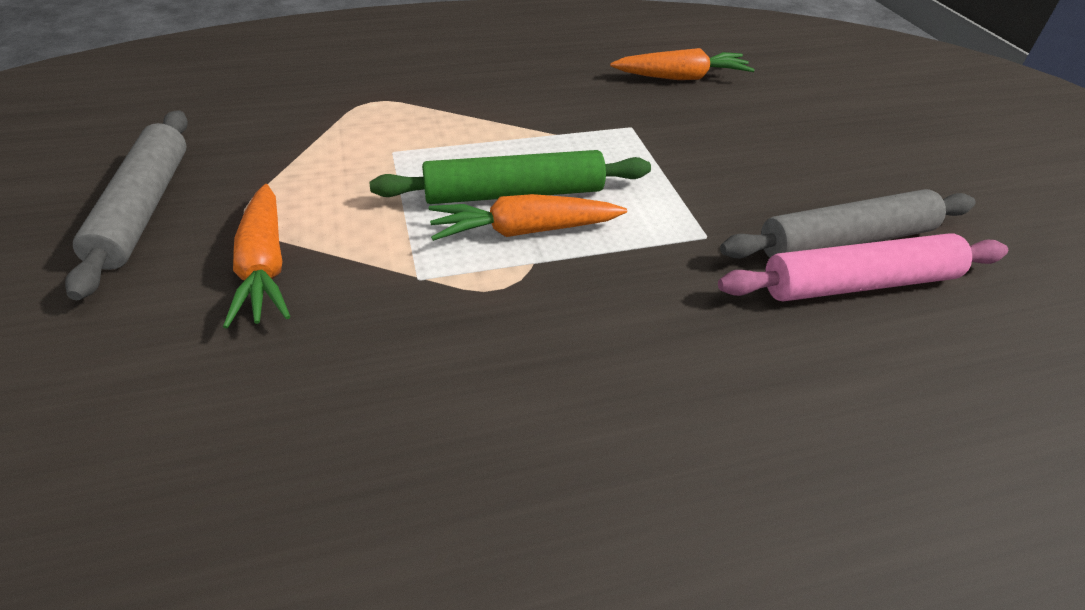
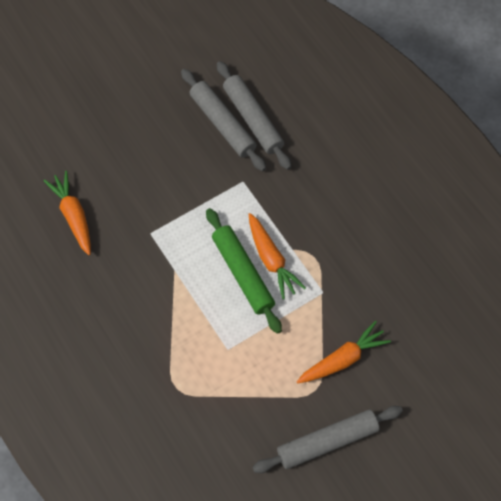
camera: 105 degrees left, 20 degrees up
(859, 283) = (253, 119): pink rolling pin -> grey rolling pin

